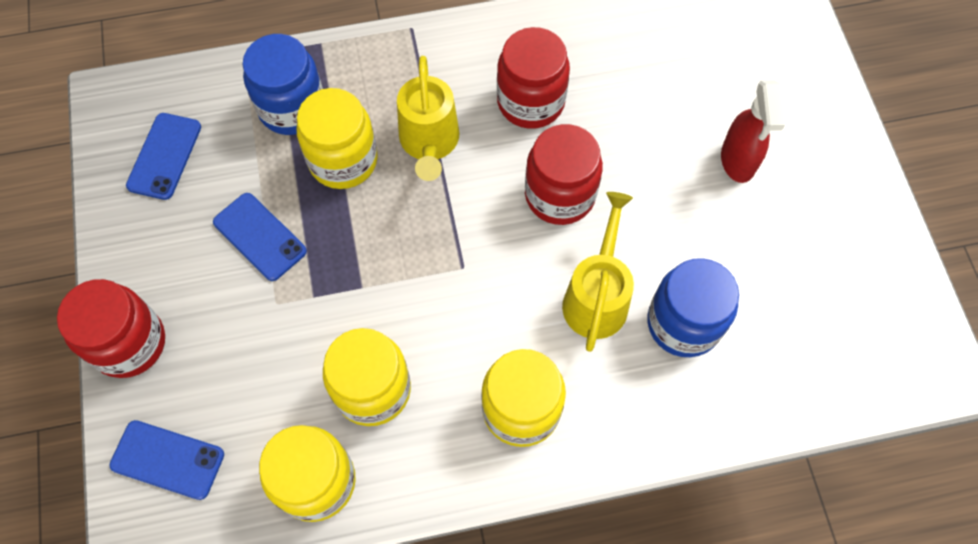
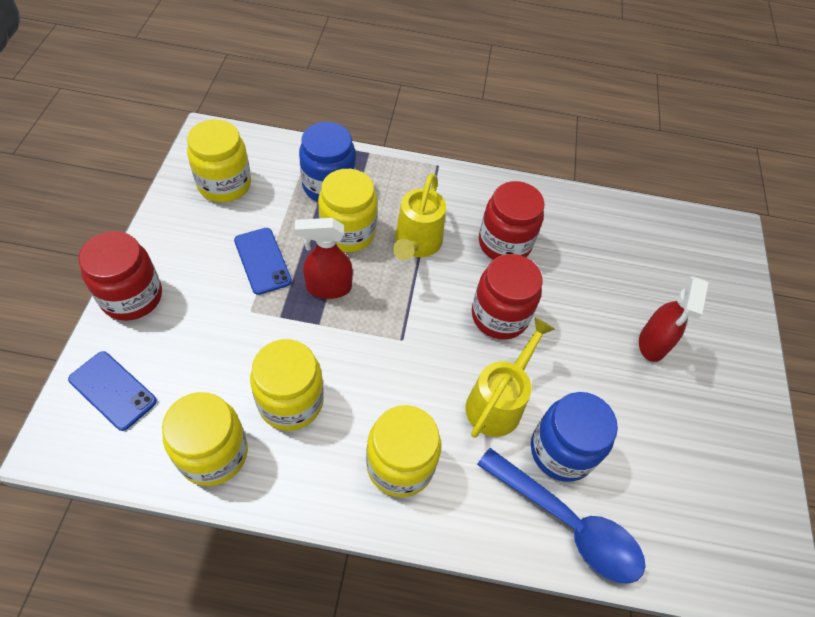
camera: 15 degrees right, 10 degrees down
(164, 156) = (224, 184): blue phone -> yellow jar
(351, 239) = (328, 288): none -> red spray bottle
(718, 398) = (568, 524): none -> blue spoon

